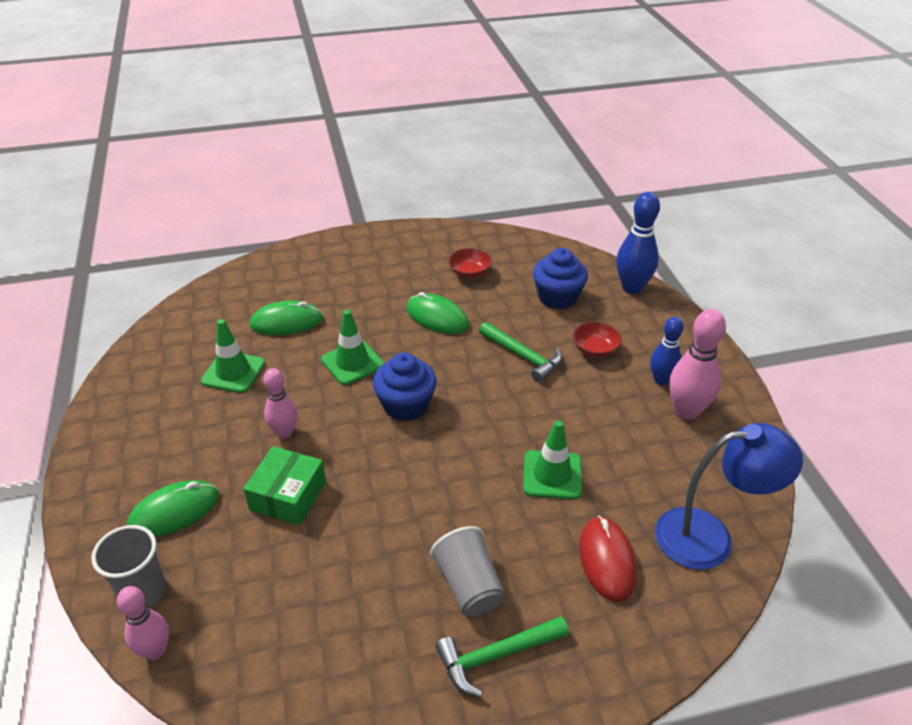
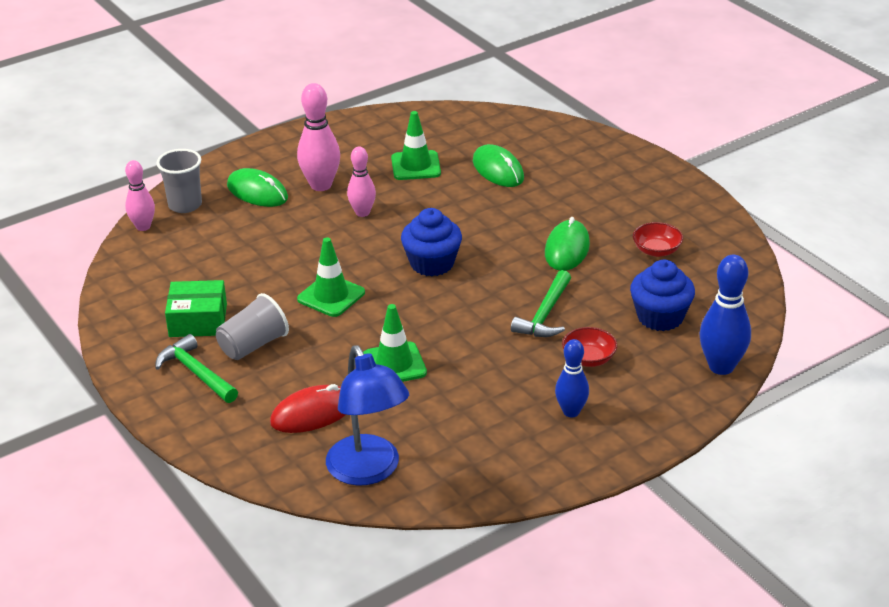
camera: 70 degrees right, 5 degrees down
(288, 495) = (298, 235): green box -> green box (198, 320)
(352, 363) = (468, 220): green traffic cone -> green traffic cone (331, 296)
(686, 411) = (532, 436): pink bowling pin -> pink bowling pin (321, 185)

